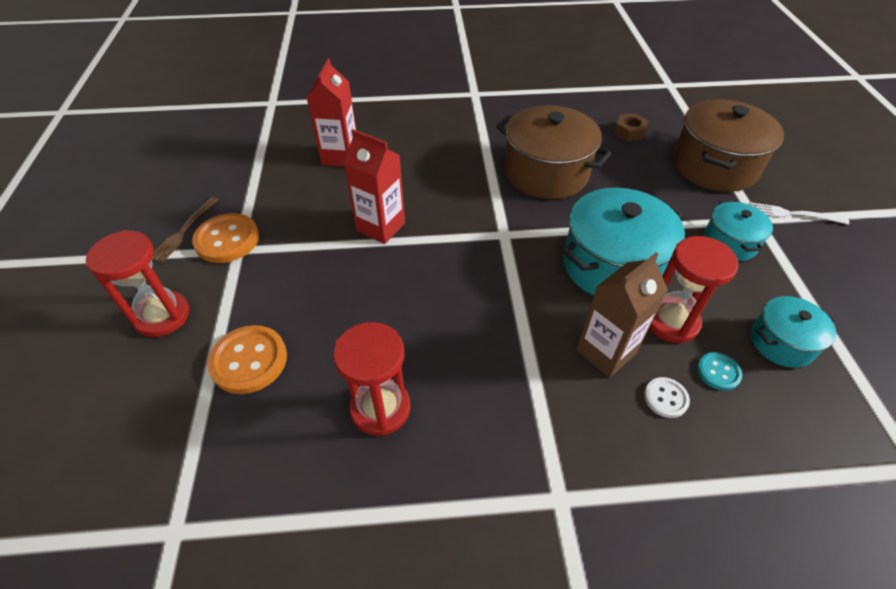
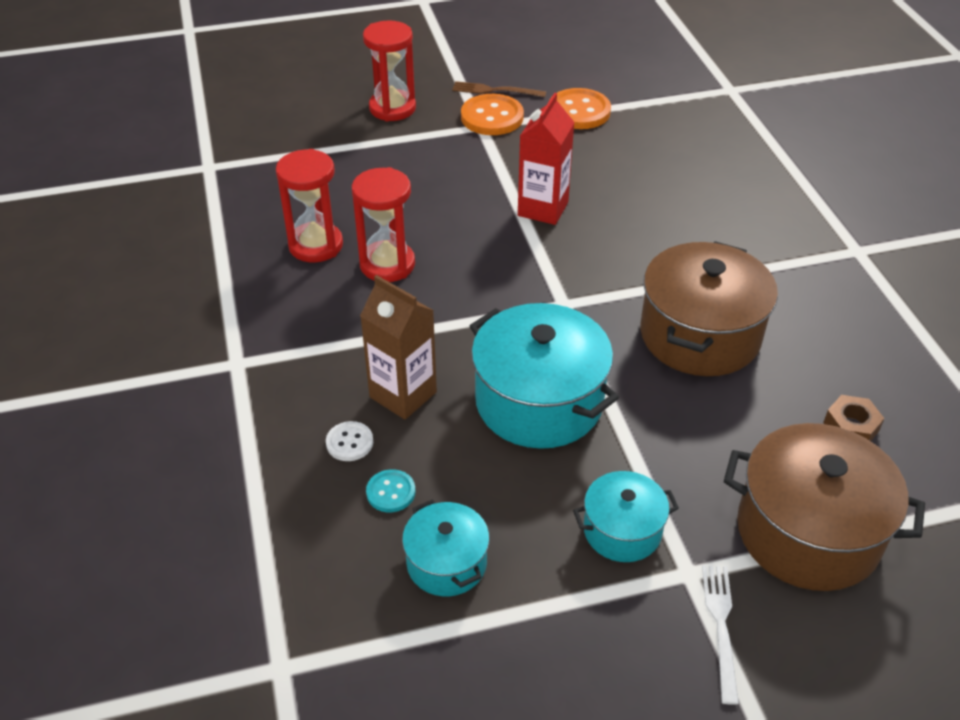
camera: 80 degrees right, 5 degrees down
(249, 360) = (354, 164): orange button -> orange button (579, 111)
(340, 157) = (651, 159): red carton -> none
(671, 321) = (458, 454): red hourglass -> red hourglass (387, 264)

